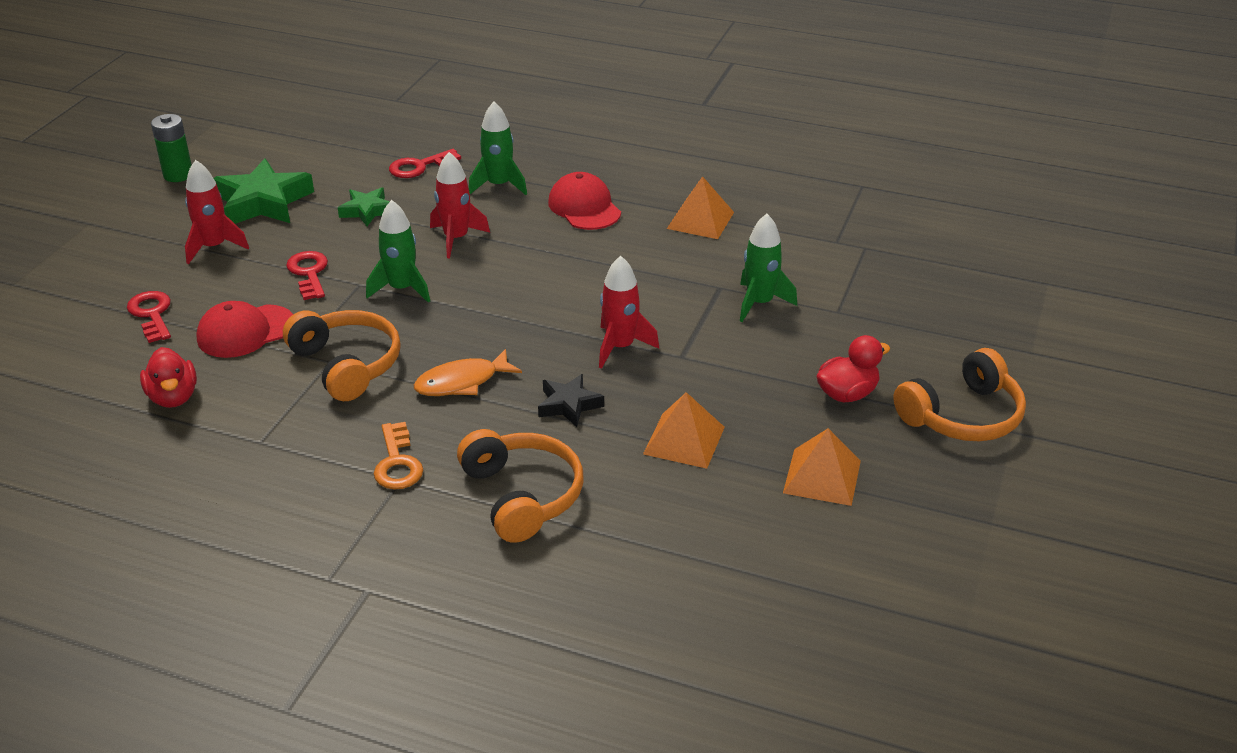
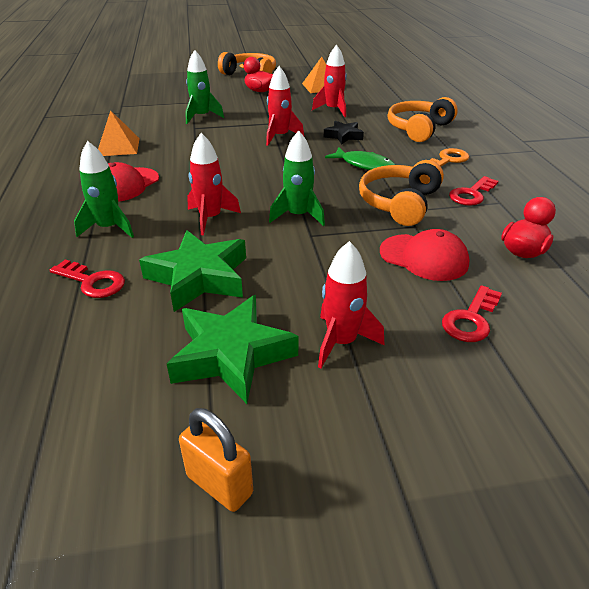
camera: 120 degrees left, 0 degrees up
(178, 175) = (219, 485): green battery -> orange padlock
(309, 273) = (322, 264): red key -> red key (471, 194)
(367, 211) = (199, 277): green star -> green star, size x1.78
(462, 382) = (364, 165): orange fish -> green fish
(684, 440) = (333, 110): orange pyramid -> red rocket

